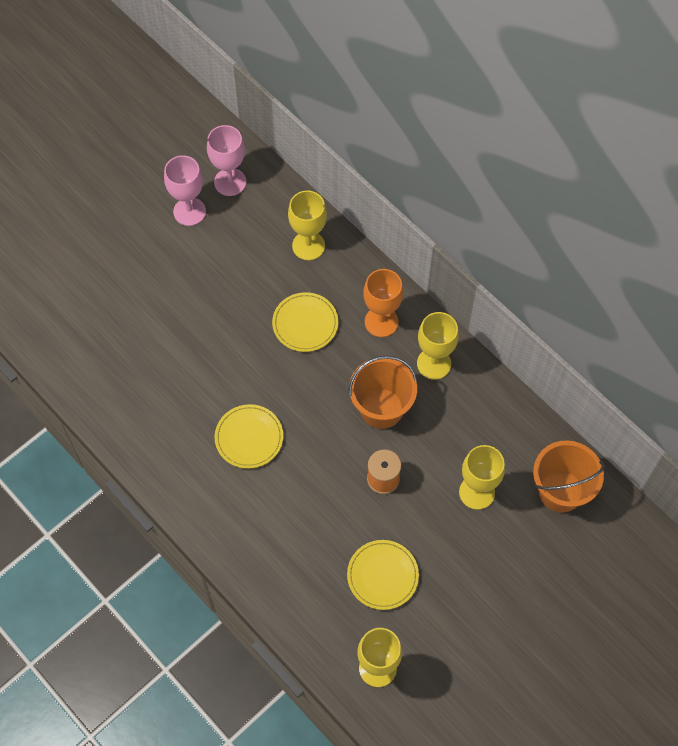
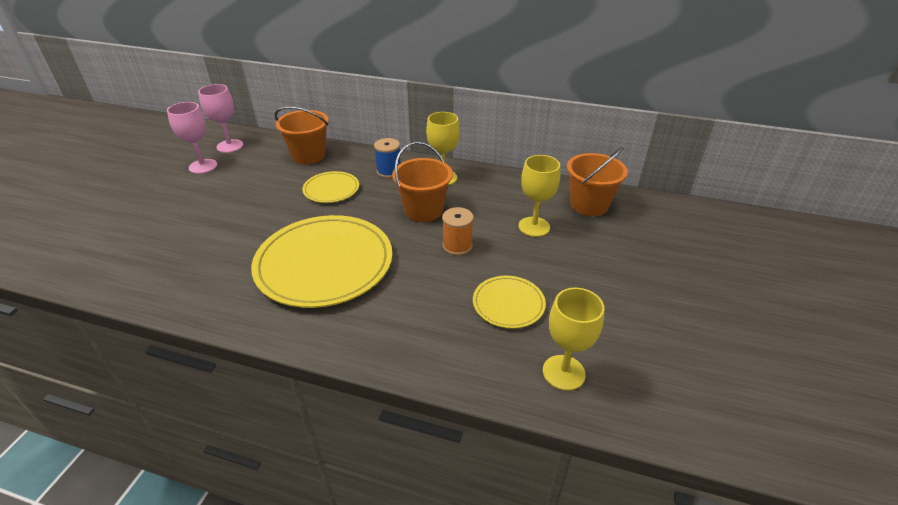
camera: 30 degrees left, 25 degrees down
(249, 437) = (324, 264): yellow plate -> yellow plate, size x2.05
(308, 246) = (309, 155): yellow goblet -> orange bucket
(381, 322) = (389, 171): orange goblet -> blue spool

